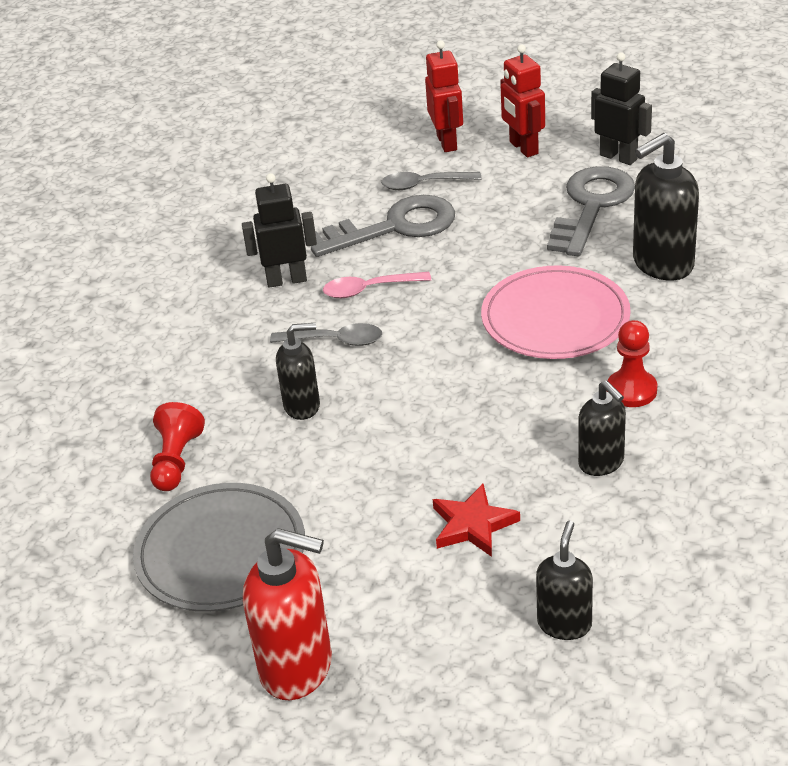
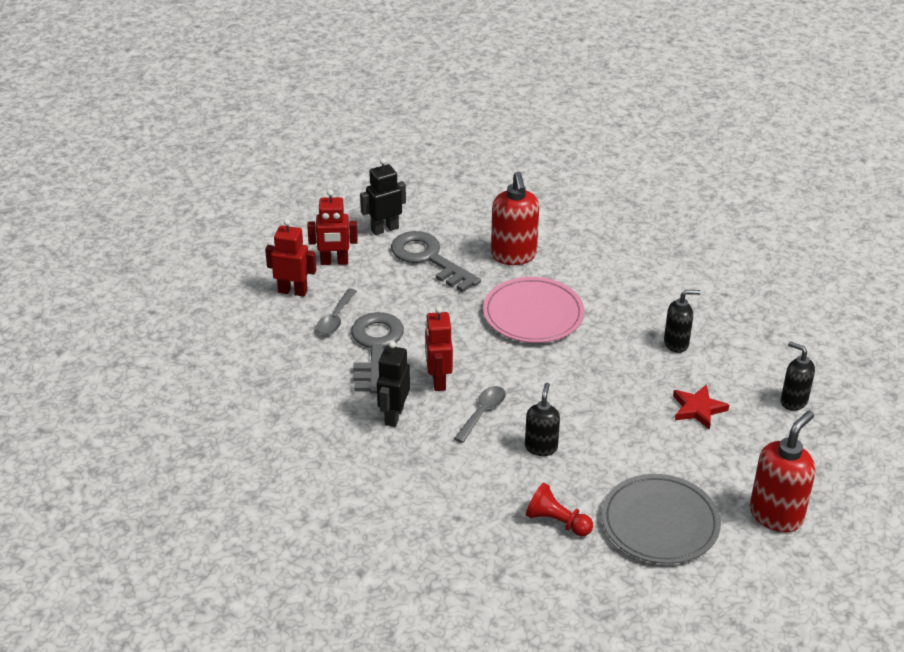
camera: 70 degrees left, 0 degrees up
(369, 289) = (438, 381): pink spoon -> red robot
(631, 390) = (622, 310): red pawn -> none
(662, 264) = (513, 255): black soap dispenser -> red soap dispenser

